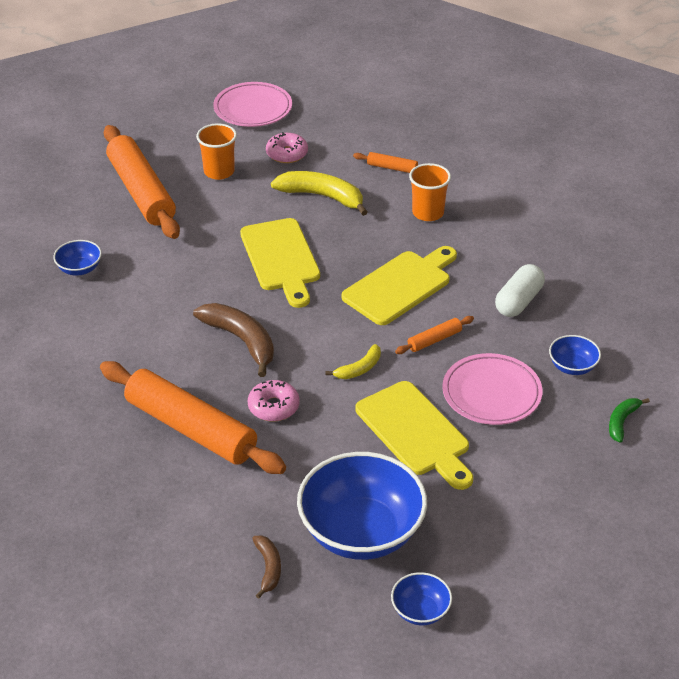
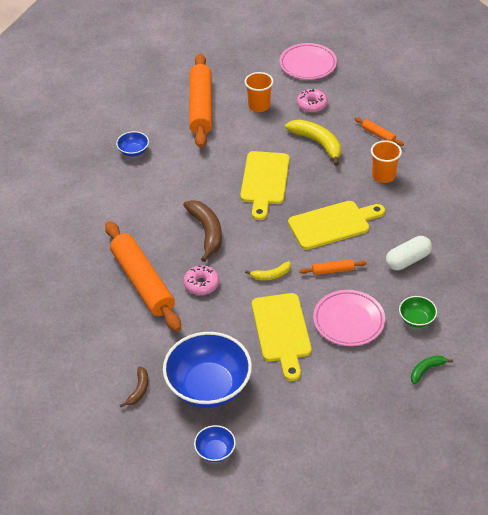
camera: 25 degrees right, 5 degrees up
(572, 366) = (416, 319): blue bowl -> green bowl

